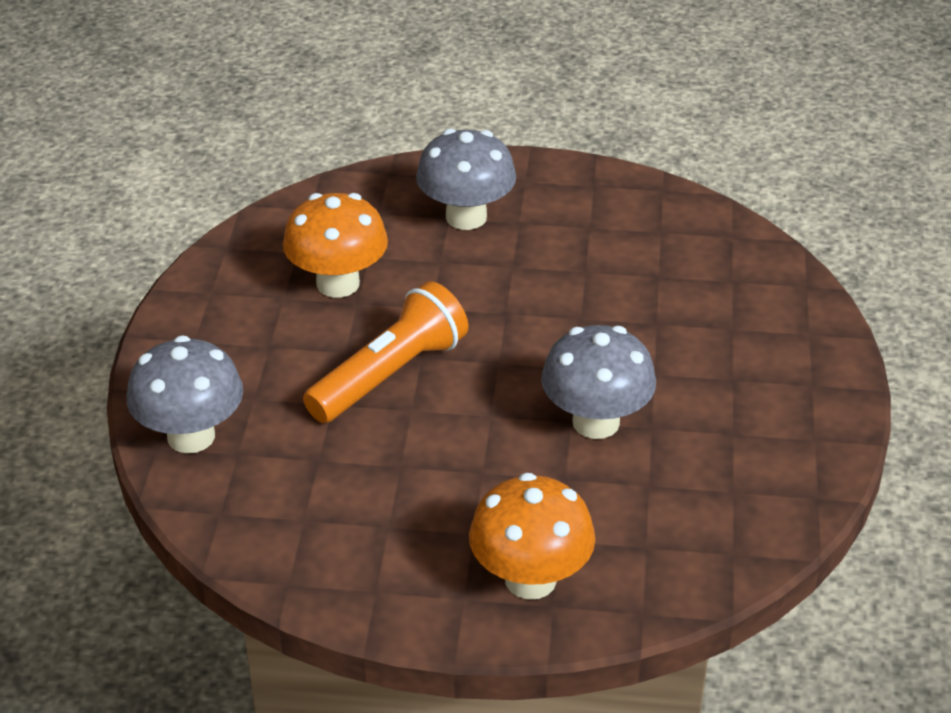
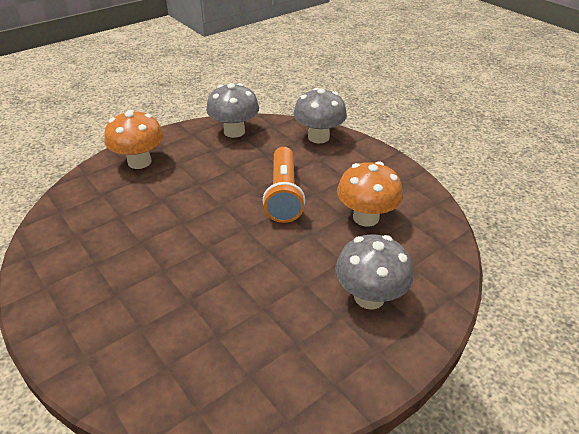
camera: 135 degrees right, 0 degrees up
(596, 422) = (169, 228): grey mushroom -> grey mushroom (234, 131)

